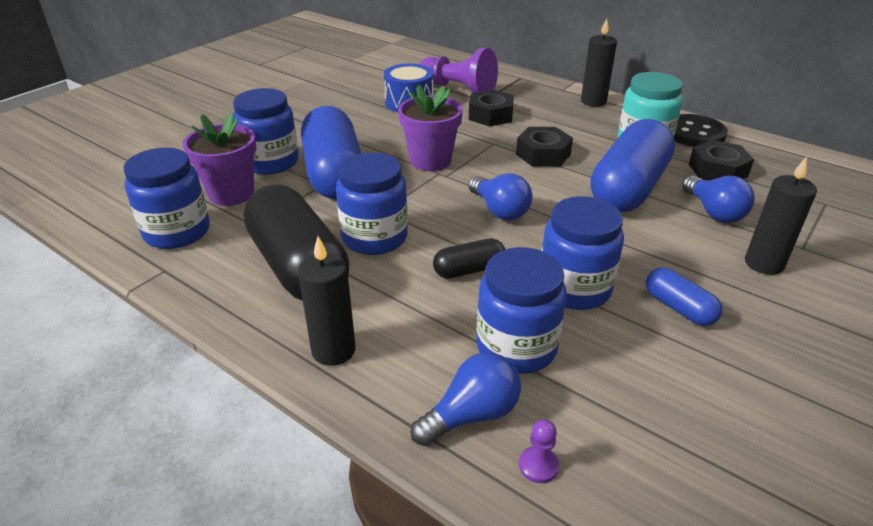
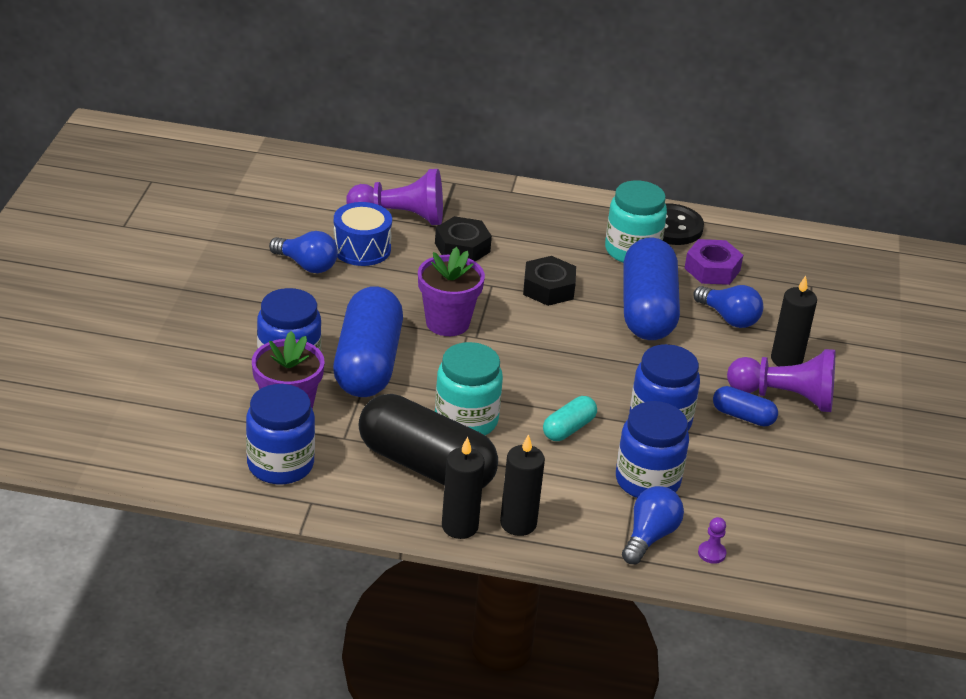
camera: 30 degrees left, 0 degrees up
(334, 174) = (367, 363): blue capsule -> blue capsule turned 45 degrees clockwise
(374, 237) = (466, 420): blue jar -> turquoise jar
(469, 270) = (568, 428): black capsule -> turquoise capsule
(499, 210) = (552, 363): blue light bulb -> blue light bulb (306, 265)
(593, 101) = (553, 203): black candle -> black candle (460, 526)
(718, 170) = (712, 269): black nut -> purple nut
(743, 301) = (785, 397): none -> purple pawn

